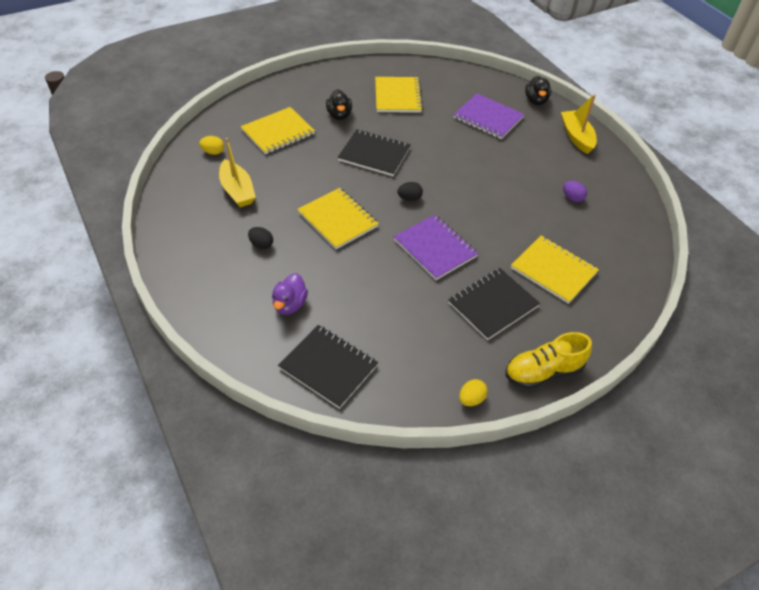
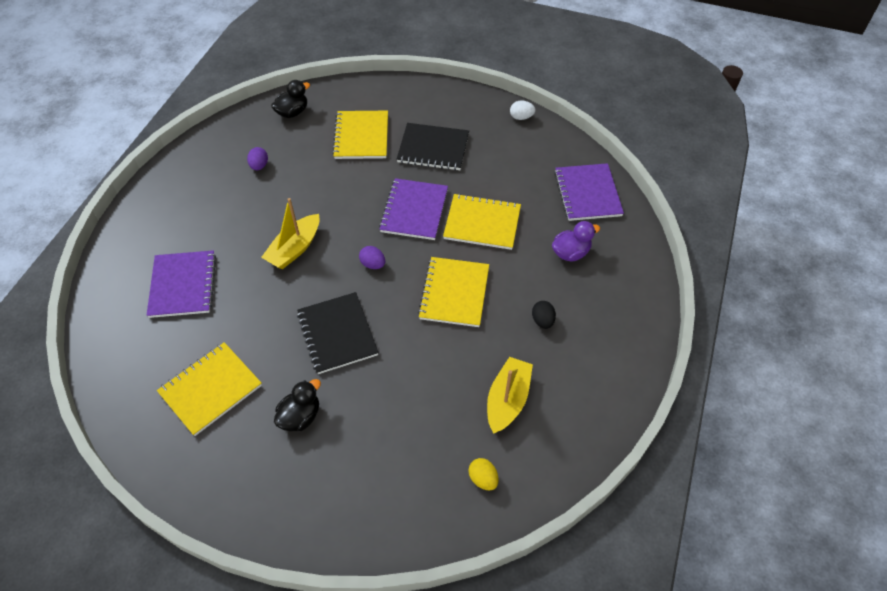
camera: 130 degrees left, 5 degrees up
(278, 132) = (388, 448): yellow notebook -> yellow notebook (482, 223)
(328, 367) = (587, 193): black notebook -> purple notebook
(409, 198) = (373, 264): black egg -> purple egg
(471, 399) = (521, 117): yellow egg -> white egg
(536, 101) = (112, 266): black duck -> black duck (292, 112)
(543, 372) = (460, 99): yellow shoe -> none
(576, 137) = (157, 205): yellow boat -> yellow boat (295, 248)

